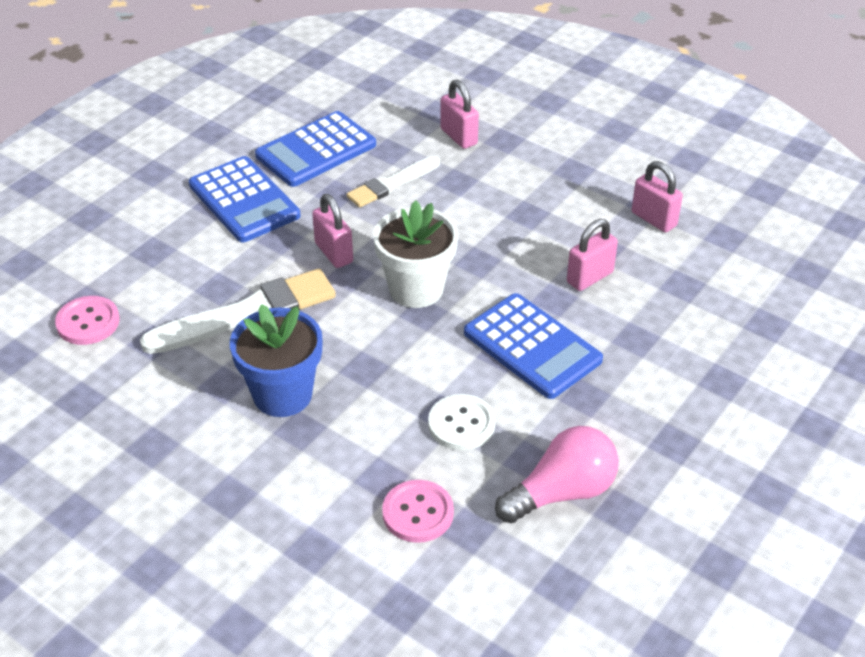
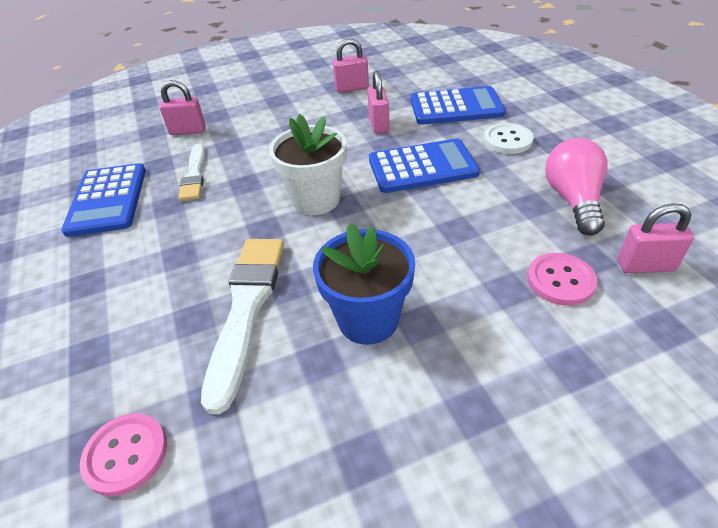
camera: 55 degrees left, 0 degrees up
(244, 200) = (107, 261): blue calculator -> blue calculator (456, 107)
(334, 253) = (232, 229): pink padlock -> pink padlock (645, 266)
(461, 424) = (476, 224): white button -> white button (507, 140)

